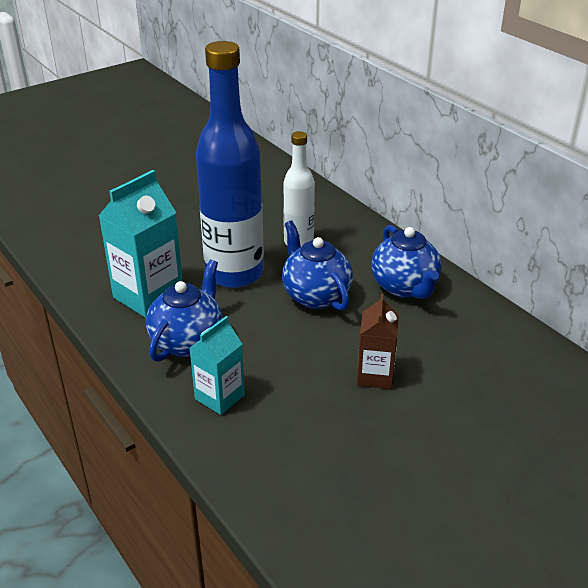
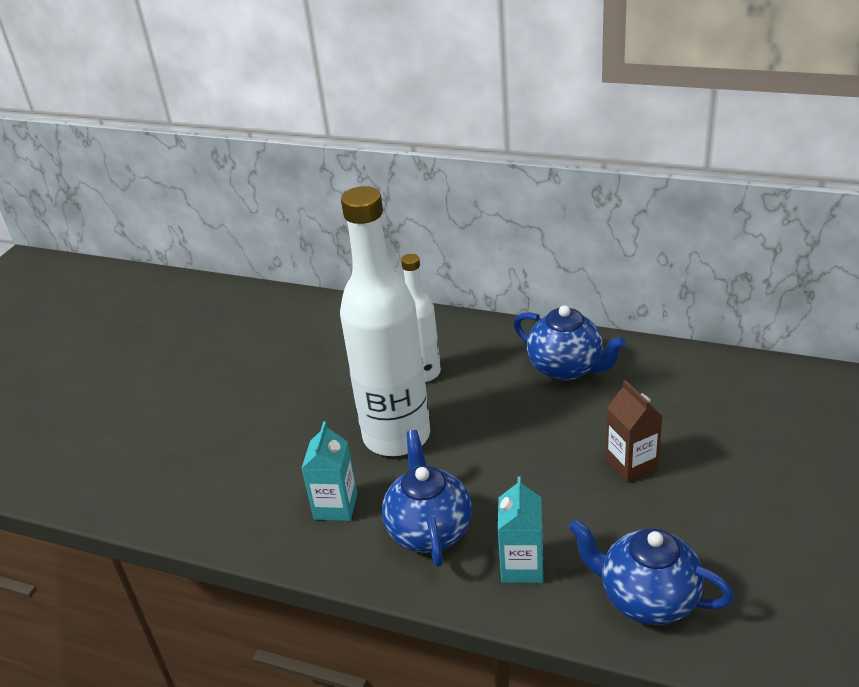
camera: 30 degrees left, 0 degrees up
(148, 296) = (335, 506): turquoise carton -> turquoise carton, size x0.61
(234, 273) = (396, 436): blue bottle -> white bottle
(315, 295) = (498, 417): blue teapot -> blue teapot (647, 598)

